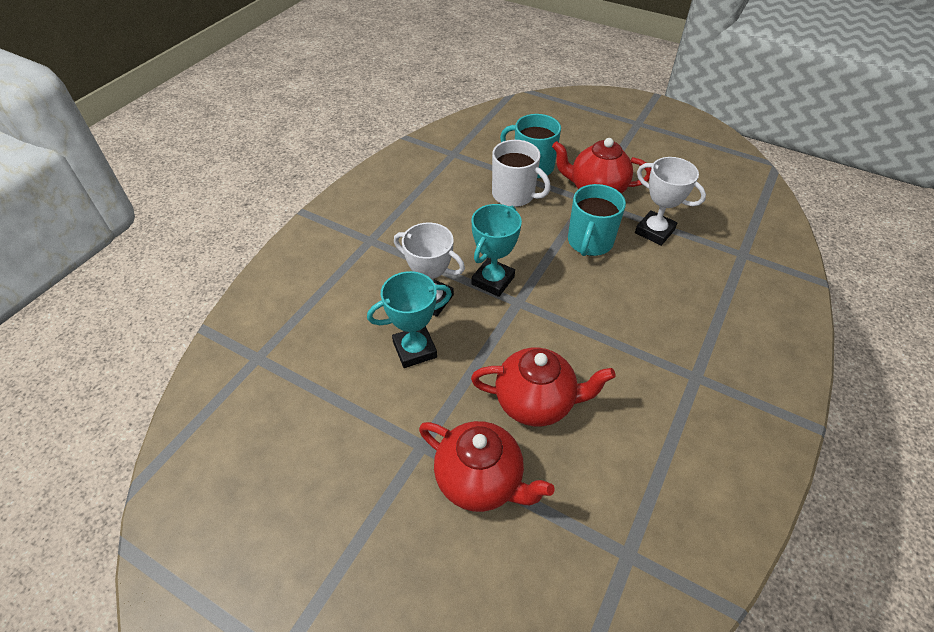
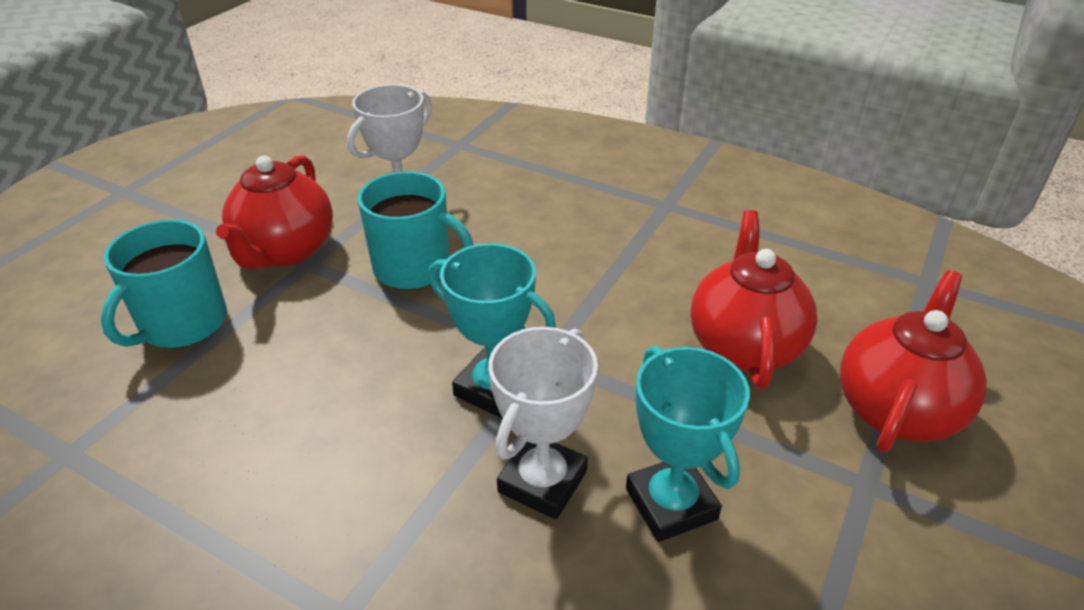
camera: 90 degrees left, 10 degrees down
(514, 195) = (262, 352): white mug -> none

